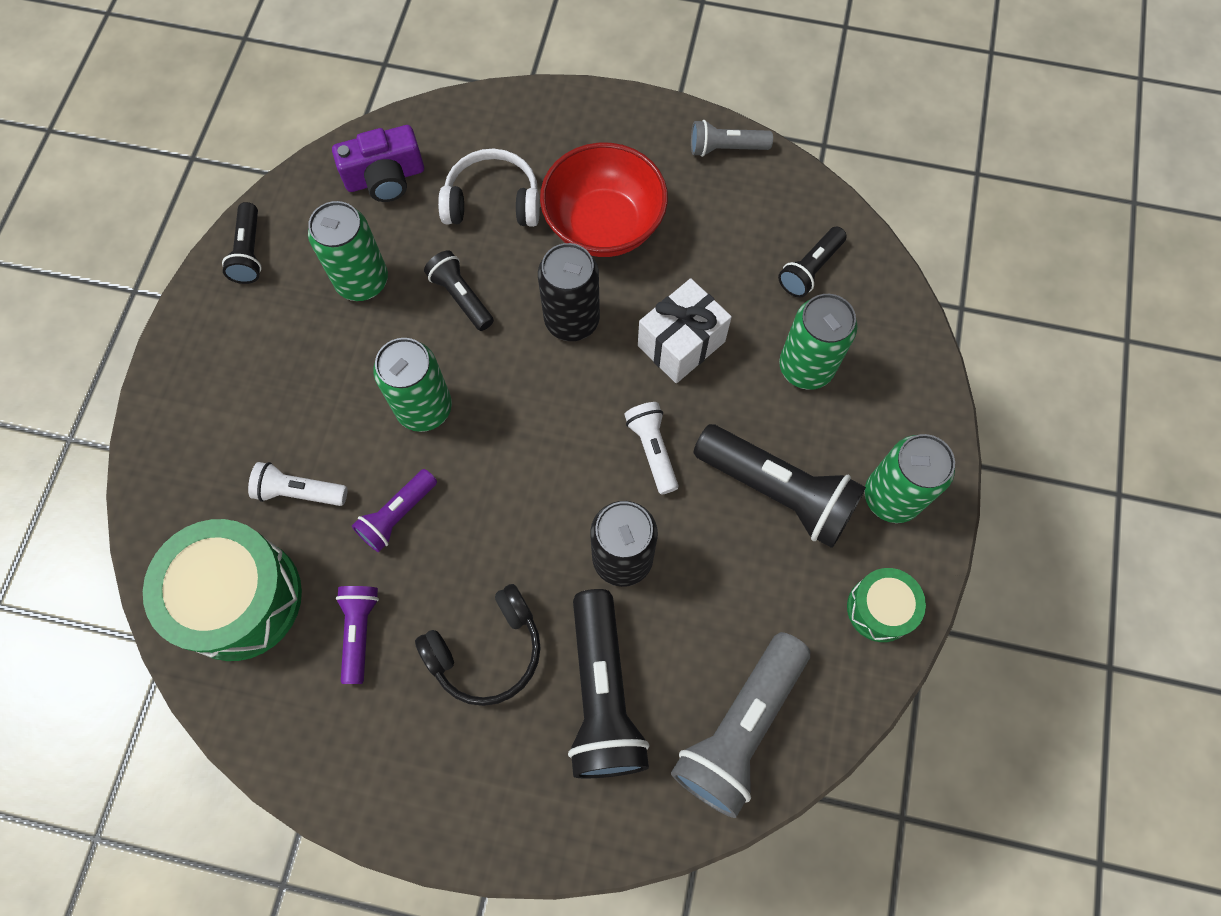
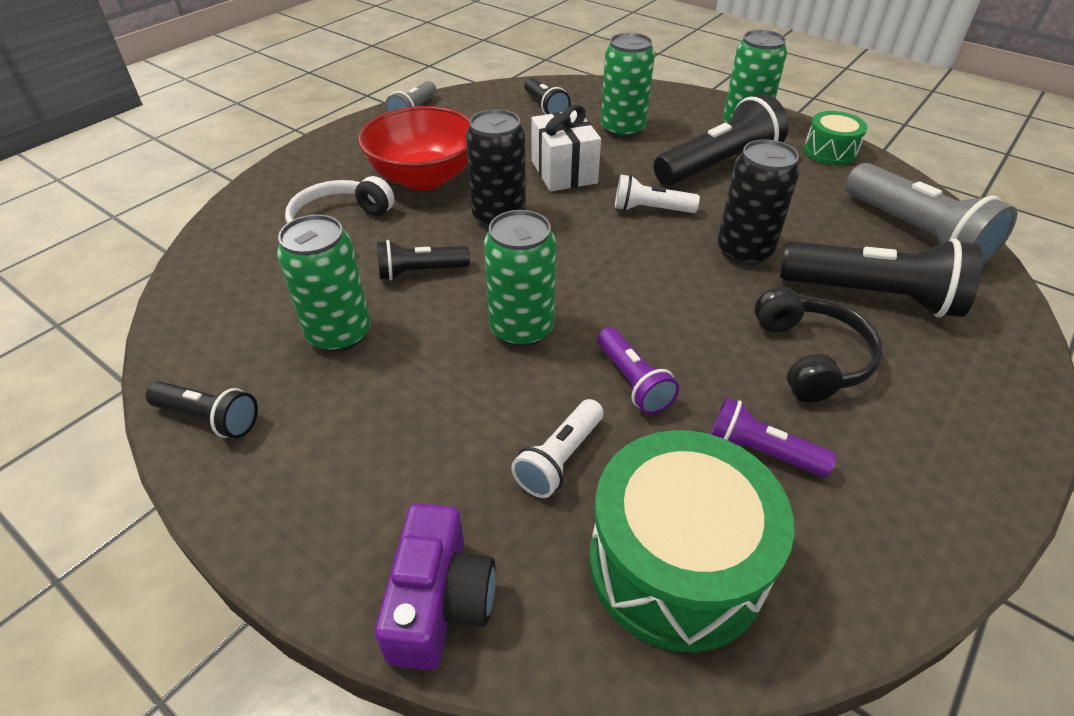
camera: 65 degrees left, 25 degrees down
(385, 178) = (238, 285): purple camera -> purple camera (440, 602)

